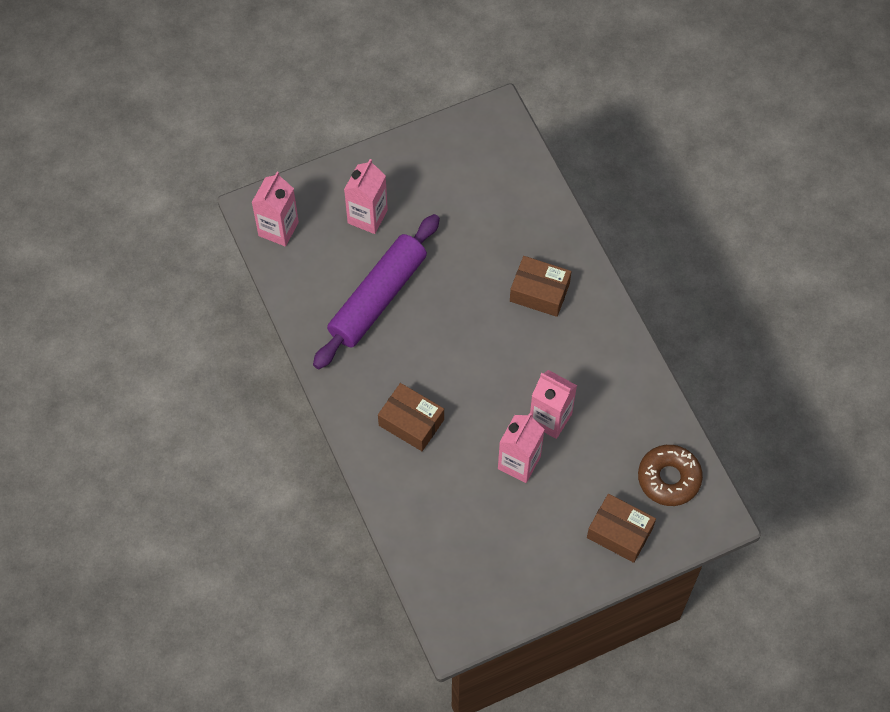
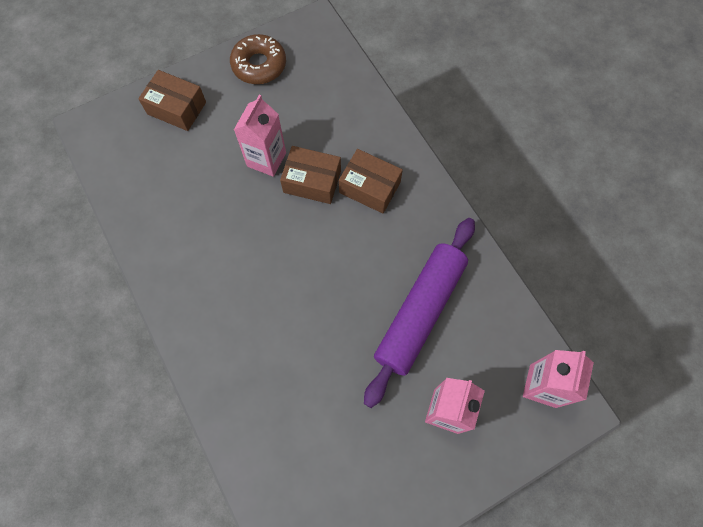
camera: 175 degrees right, 5 degrees up
(539, 292) = (249, 333): brown box -> brown box (312, 181)
(550, 419) = (237, 201): pink carton -> none
(669, 478) = (128, 156): brown donut -> brown donut (259, 65)

